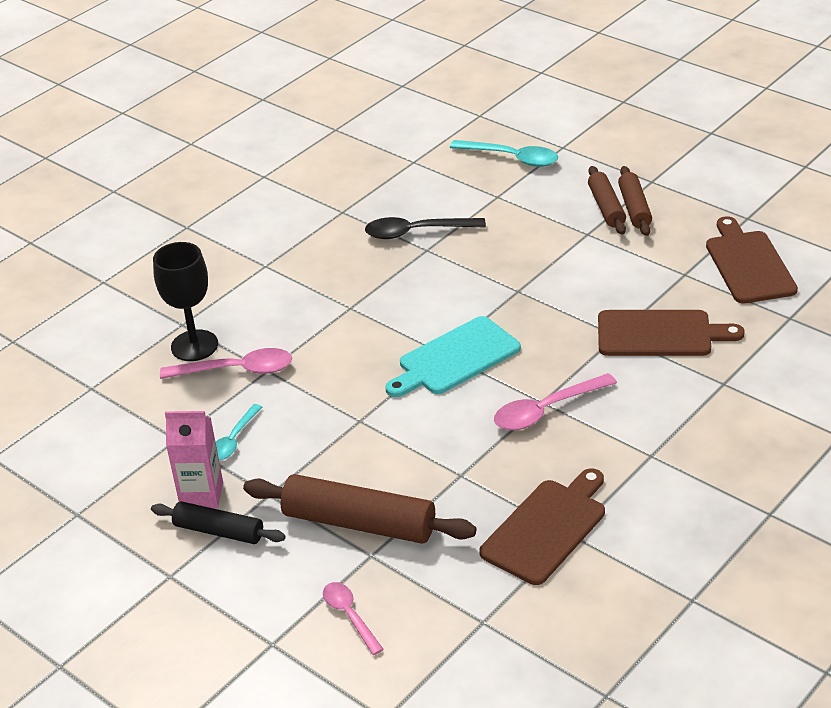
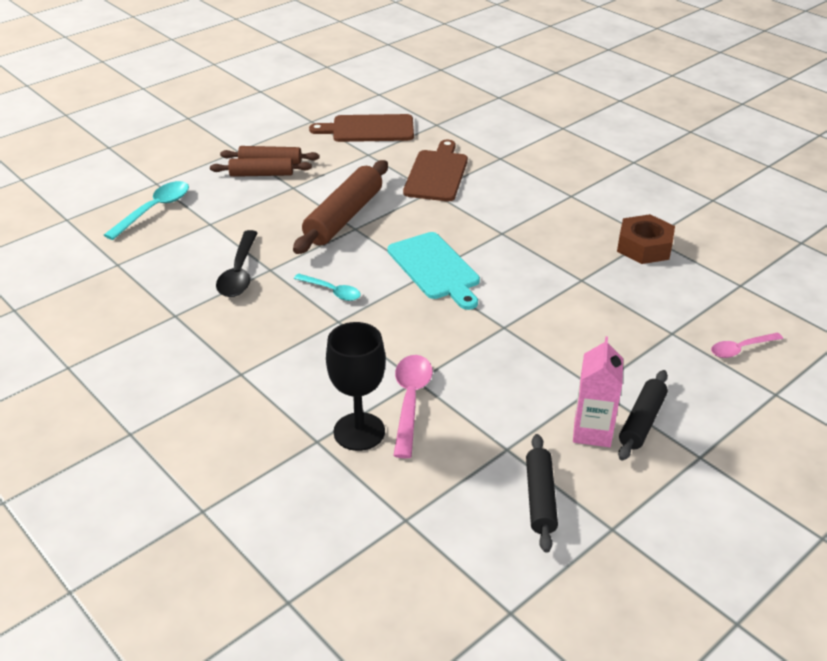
camera: 85 degrees left, 0 degrees up
(113, 465) = (540, 498): none -> black rolling pin
(234, 439) = (516, 407): turquoise spoon -> turquoise spoon (332, 291)
(359, 523) = (635, 336): brown rolling pin -> brown rolling pin (344, 217)
(546, 410) = (513, 232): pink spoon -> none
(546, 528) = (644, 247): brown cutting board -> brown nut

